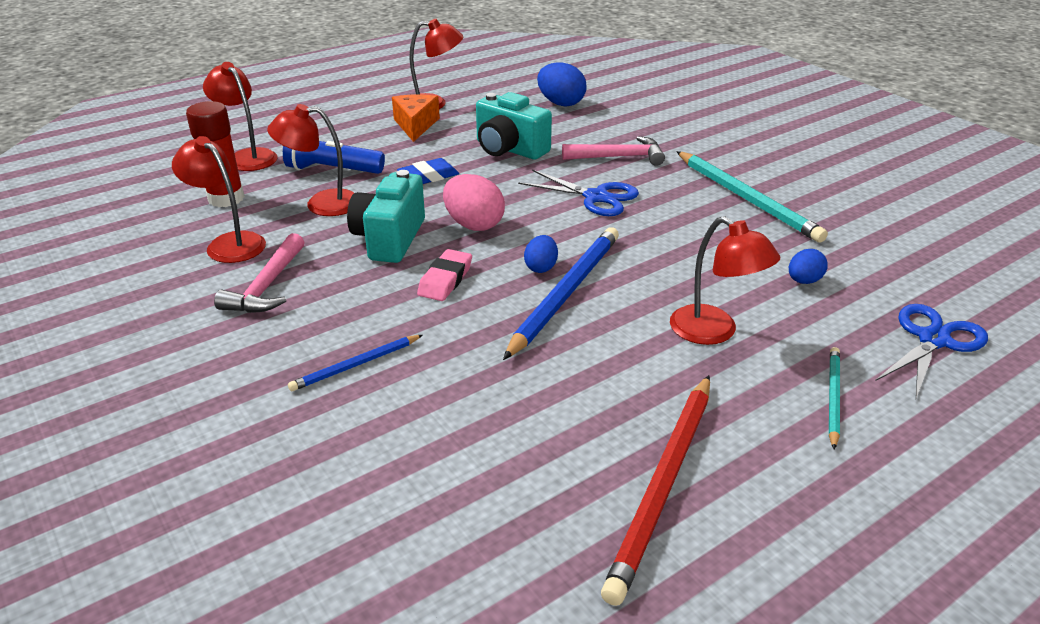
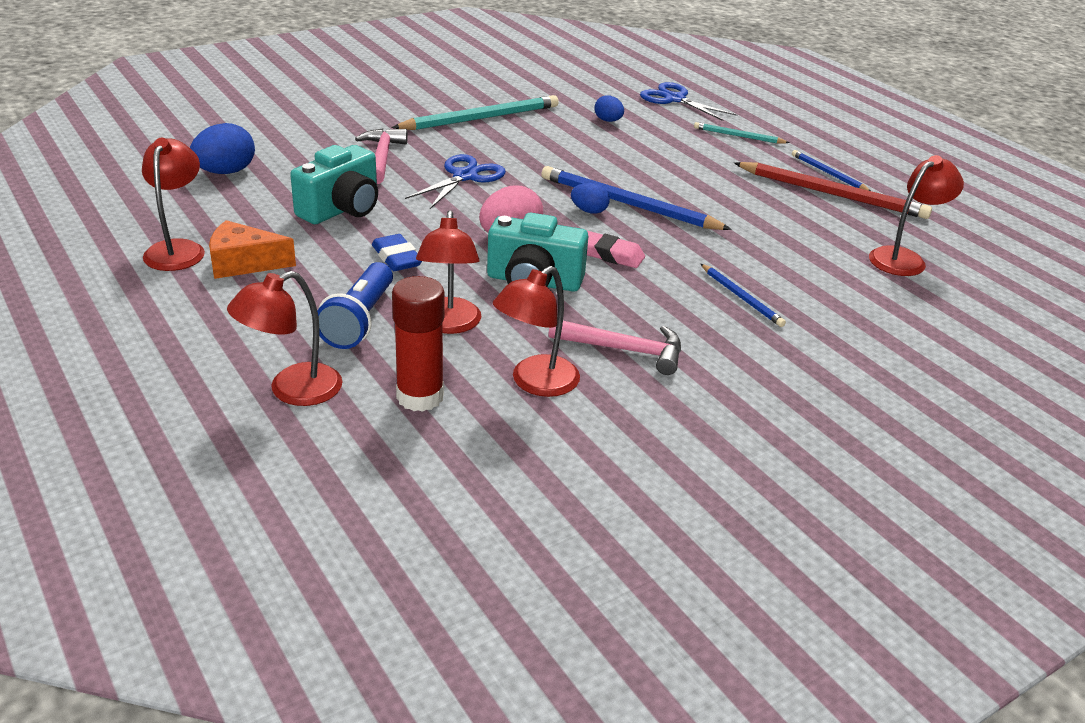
camera: 90 degrees left, 0 degrees up
(714, 332) = (675, 158): red lamp -> red lamp (904, 258)
(741, 491) = (828, 174): none -> blue pencil

